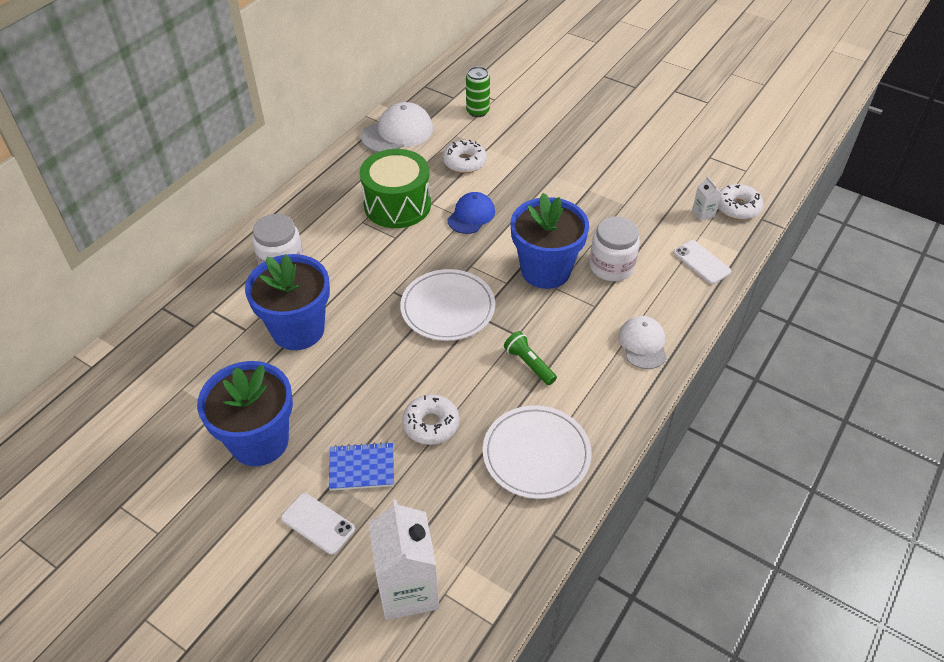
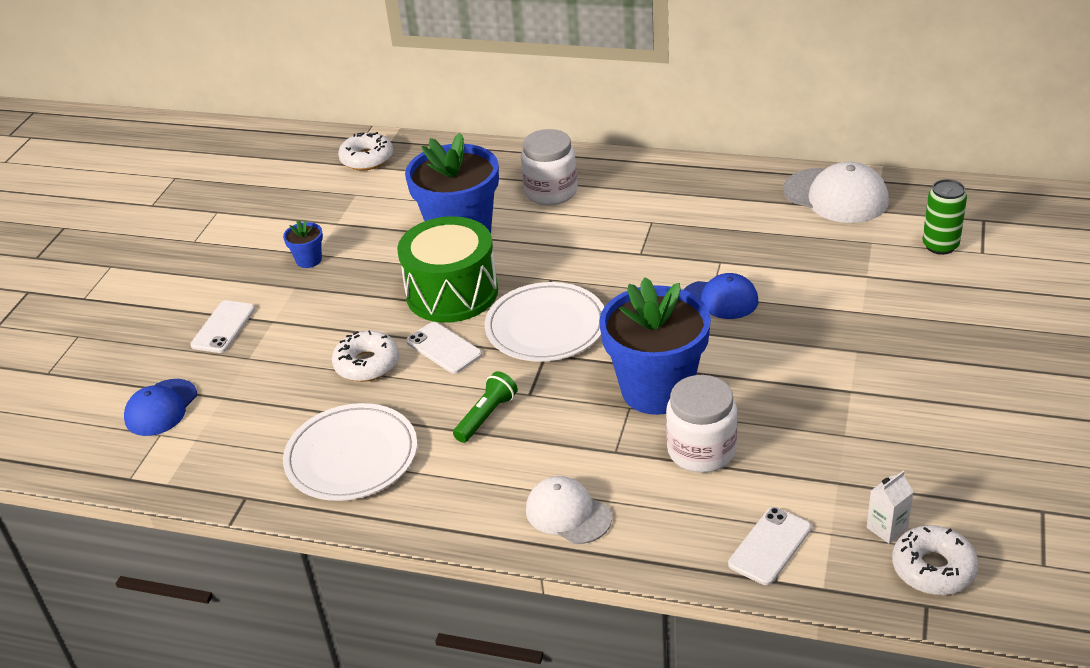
camera: 75 degrees right, 10 degrees down
(259, 441) = (309, 260): blue flower pot -> blue flower pot, size x0.42
(362, 467) = (296, 333): blue notebook -> none
(397, 205) = (698, 237): green drum -> green drum (452, 293)
(408, 589) = (161, 408): white carton -> blue cap
(438, 372) = (444, 348): none -> white phone
(465, 162) = (821, 265): white donut -> white donut (367, 159)
(643, 344) = (568, 513): white cap -> white cap turned 120 degrees counterclockwise

